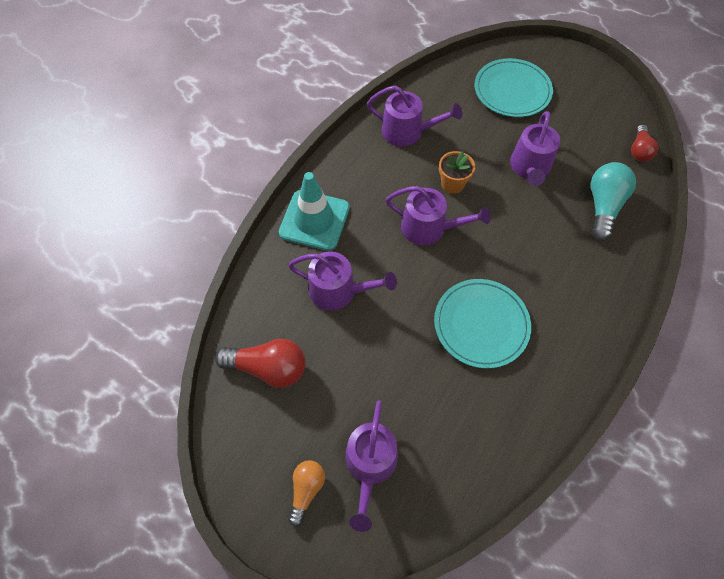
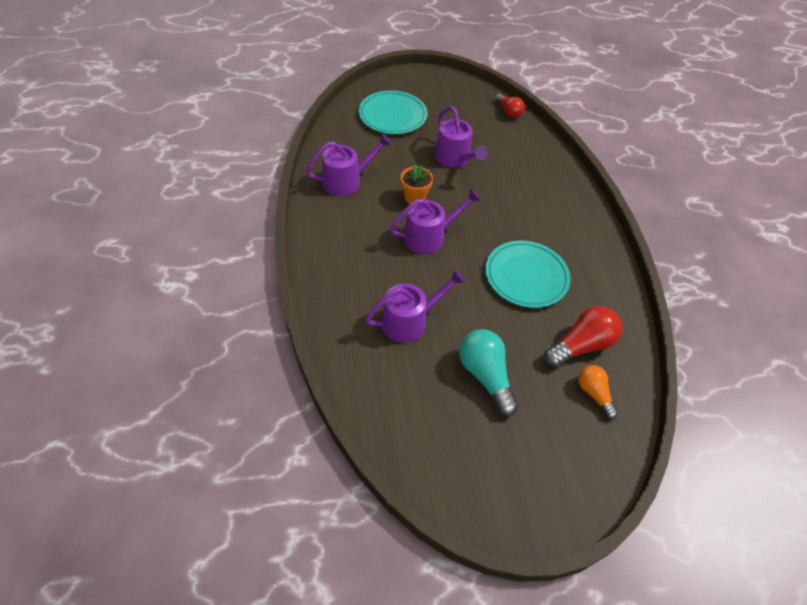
camera: 45 degrees left, 10 degrees down
(268, 368) = (414, 413): red light bulb -> red light bulb (581, 345)
(306, 490) = (531, 474): orange light bulb -> orange light bulb (594, 394)
(314, 220) = (339, 283): turquoise traffic cone -> none
(370, 464) = (553, 420): purple watering can -> none
(603, 206) = (522, 157): turquoise light bulb -> turquoise light bulb (485, 376)

